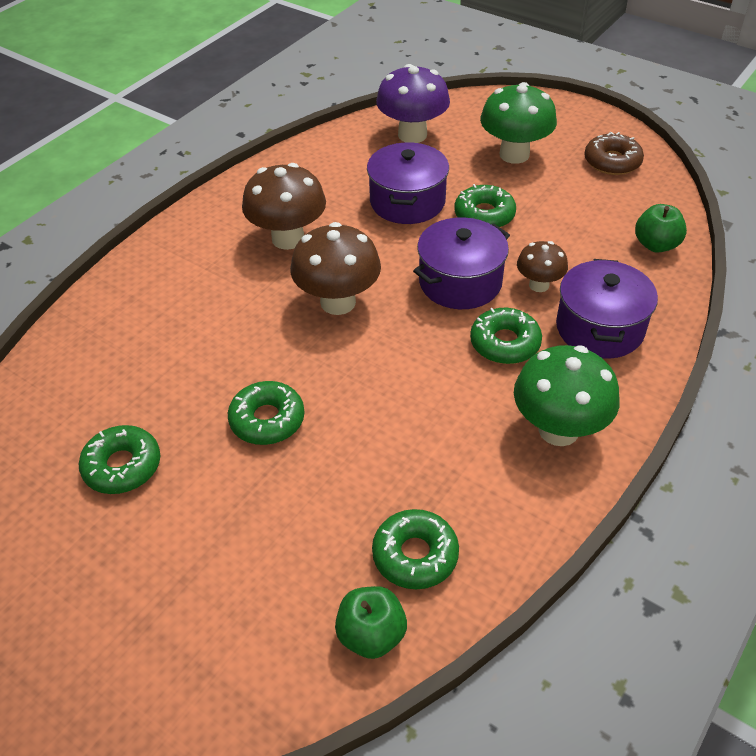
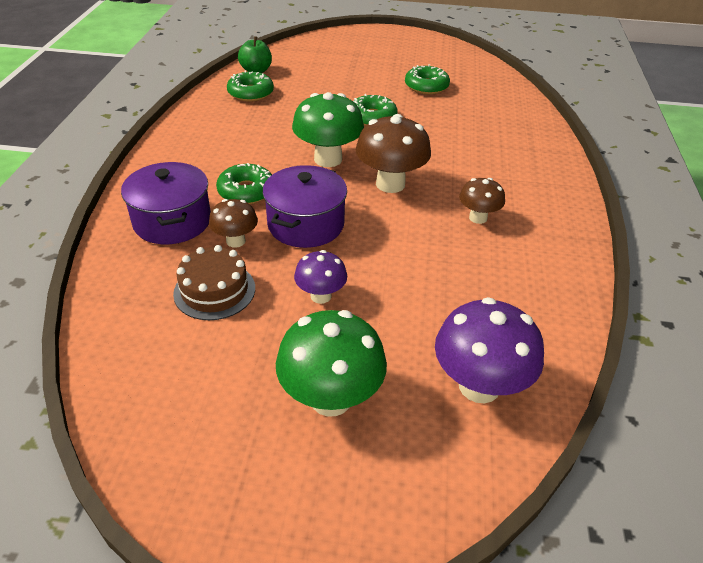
camera: 150 degrees right, 5 degrees down
(288, 238) = (478, 218): brown mushroom -> brown mushroom, size x0.58
(407, 202) = (408, 286): purple pot -> none
(484, 215) = (321, 296): green donut -> purple mushroom
(558, 430) = (189, 154): green mushroom -> green mushroom (328, 159)
(573, 244) = (214, 290): none -> brown cake
(612, 162) = (193, 434): brown donut -> none
(656, 245) = (124, 317): green apple -> none

